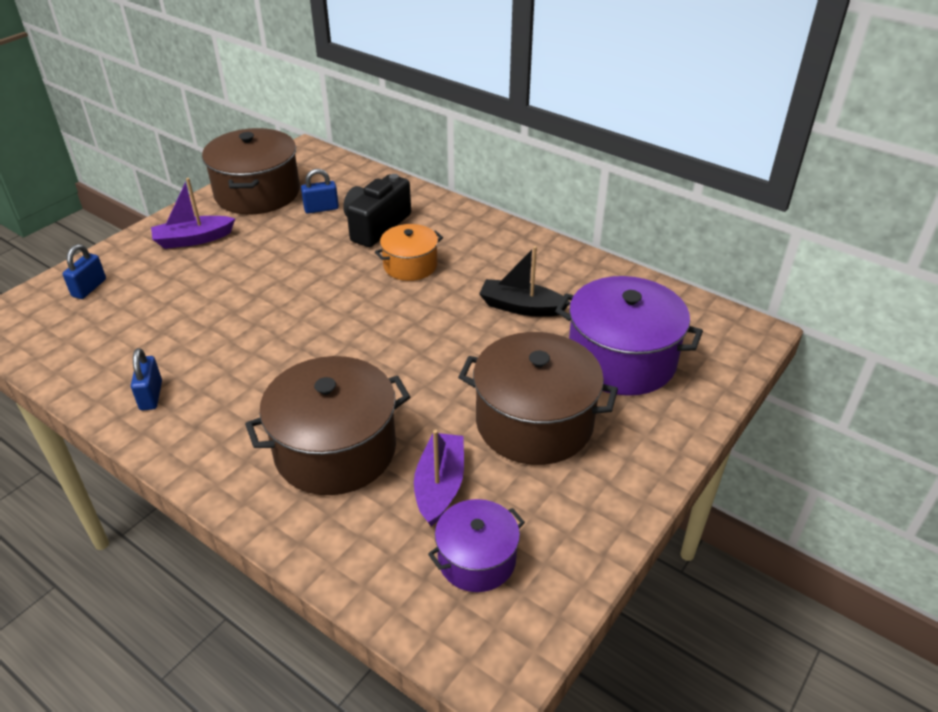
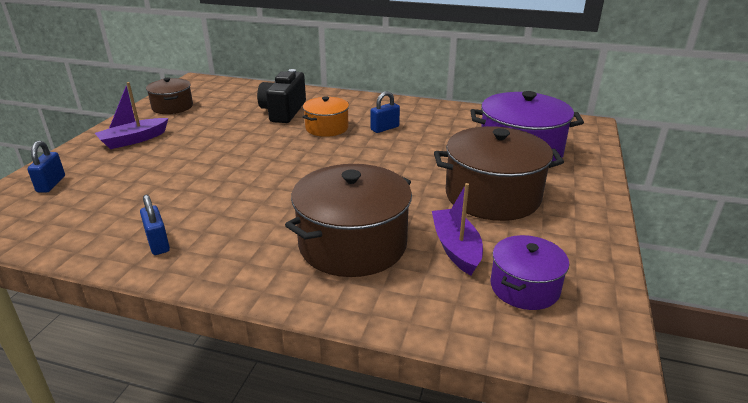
camera: 20 degrees left, 10 degrees down
(257, 193) = (172, 107): brown pot -> brown pot, size x0.57
(321, 208) = (232, 108): blue padlock -> blue padlock (385, 128)
(521, 307) = (427, 137): black boat -> none

